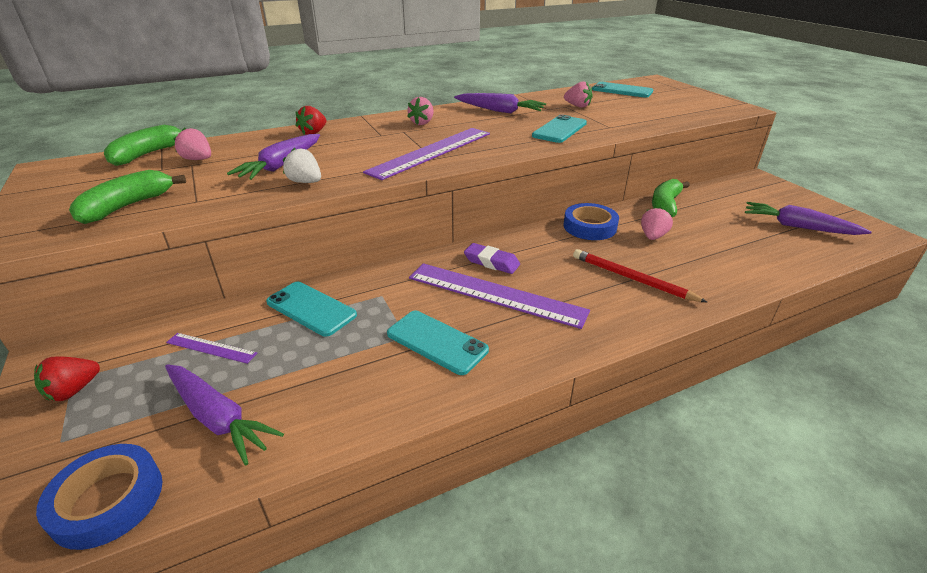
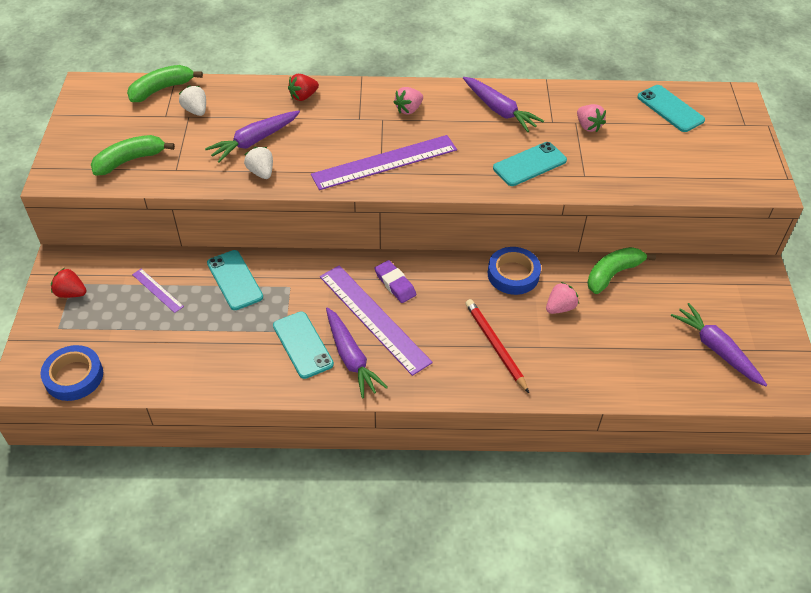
camera: 25 degrees right, 15 degrees up
(73, 390) = (71, 293): red strawberry -> red strawberry turned 45 degrees clockwise
(198, 159) = (196, 110): pink strawberry -> white strawberry
(218, 418) = (143, 348): purple carrot -> purple carrot (351, 358)

